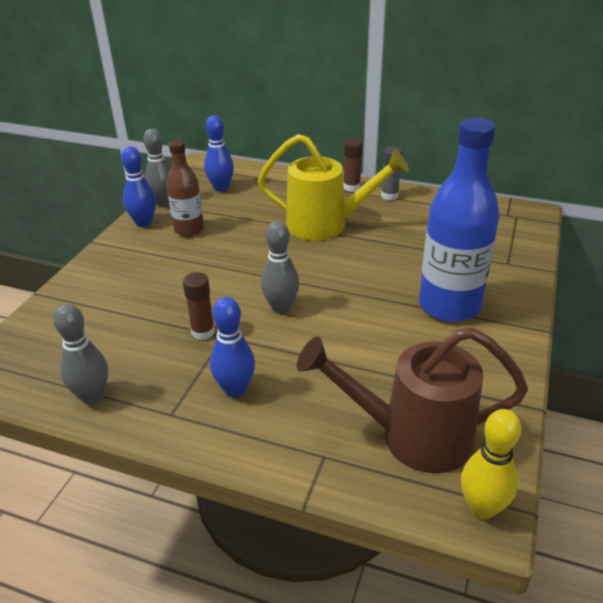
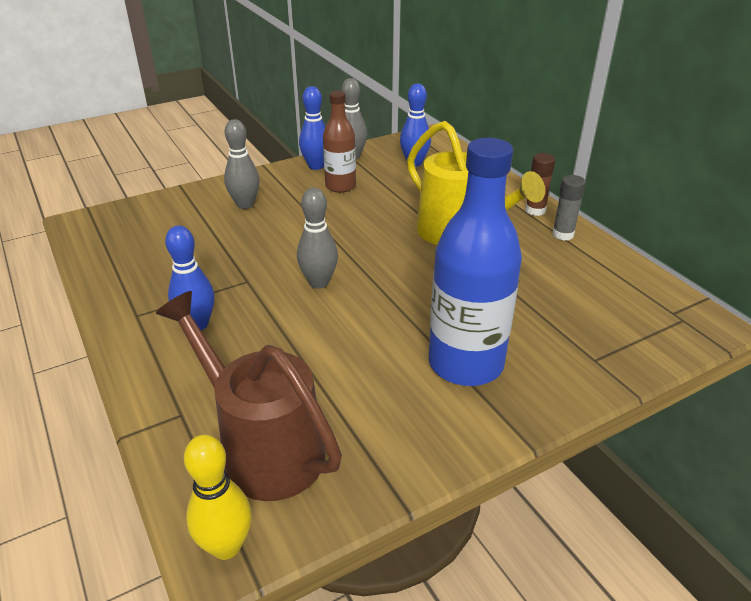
camera: 40 degrees right, 0 degrees up
(92, 396) = (112, 273): grey bowling pin -> grey bowling pin (245, 204)
(203, 332) = (237, 269): brown glue stick -> none

